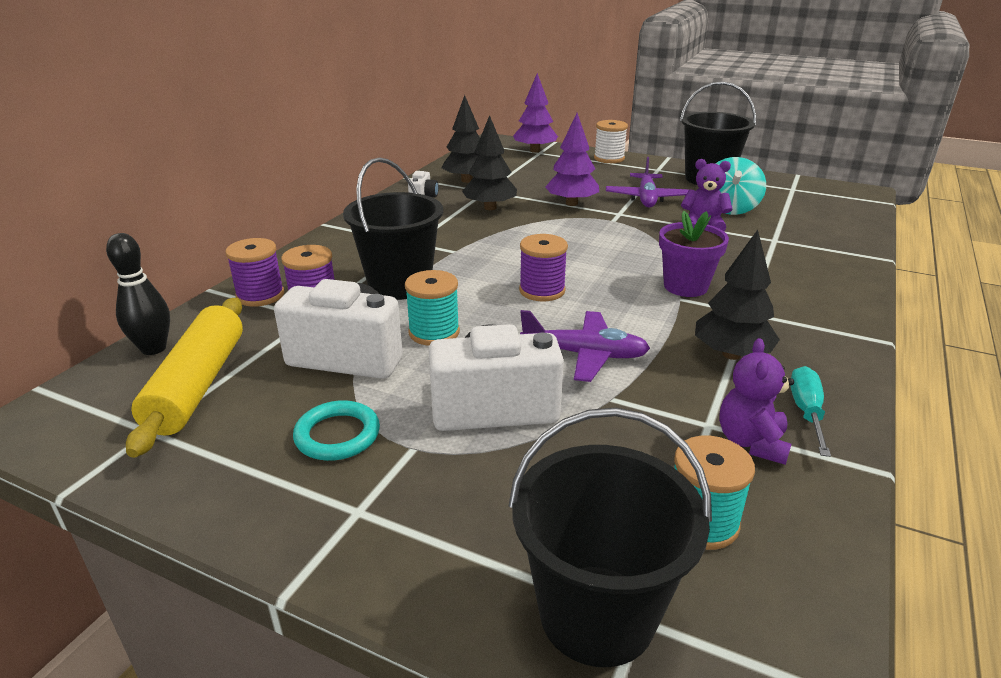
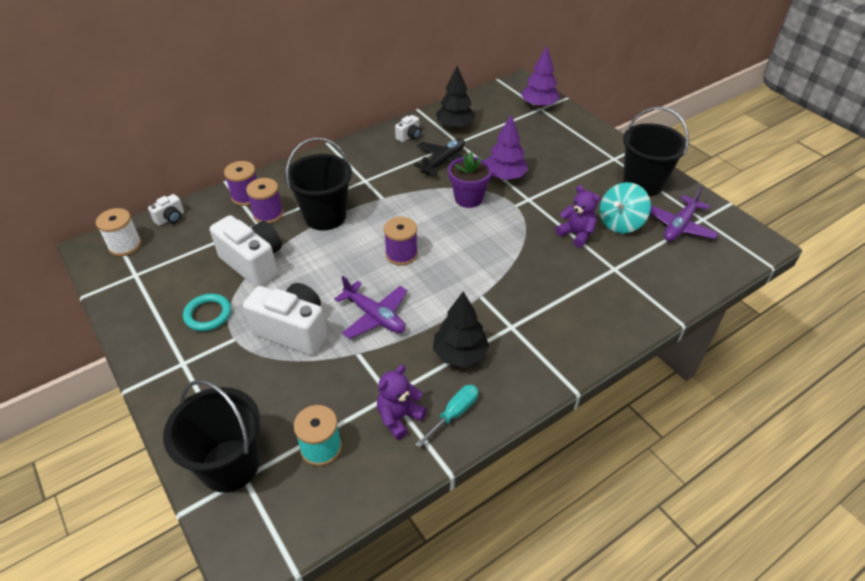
camera: 30 degrees right, 15 degrees up
(153, 348) = (170, 218): black bowling pin -> white camera
(197, 385) = (173, 253): yellow rolling pin -> none
(434, 332) = (310, 263): turquoise spool -> none
(490, 208) = (444, 162): black tree -> black plane
(609, 158) = (588, 133): white spool -> white spool (125, 245)
(646, 198) = (567, 189): purple plane -> purple plane (679, 226)
(685, 286) = (496, 287): purple flower pot -> purple flower pot (468, 198)

